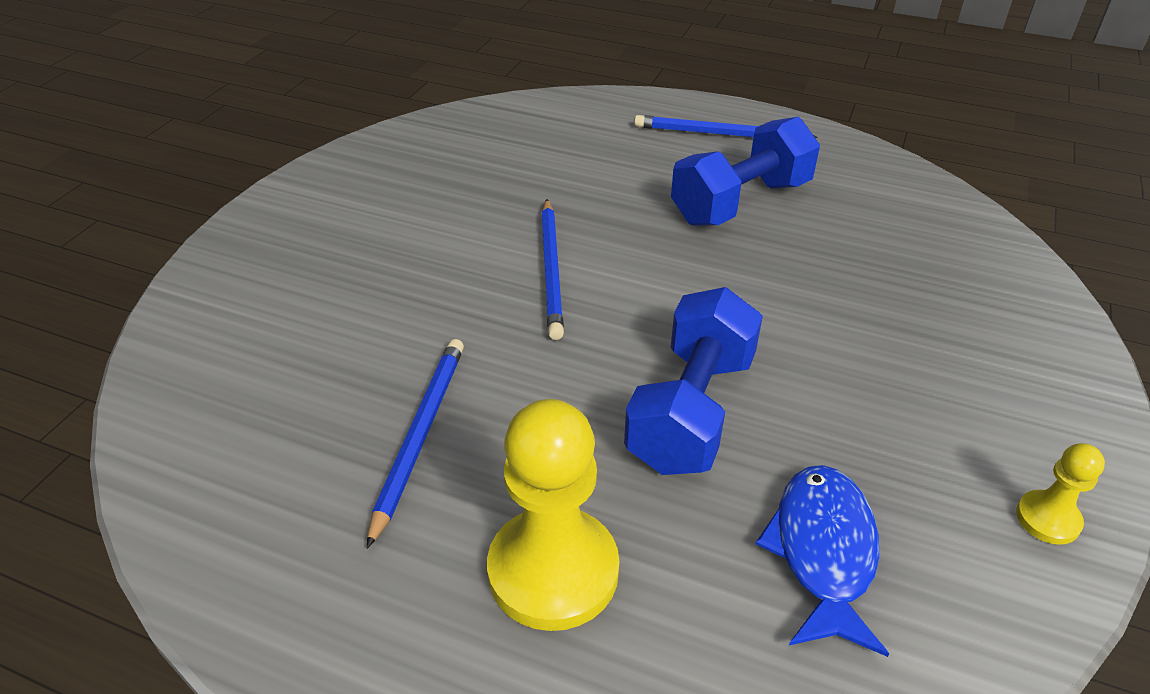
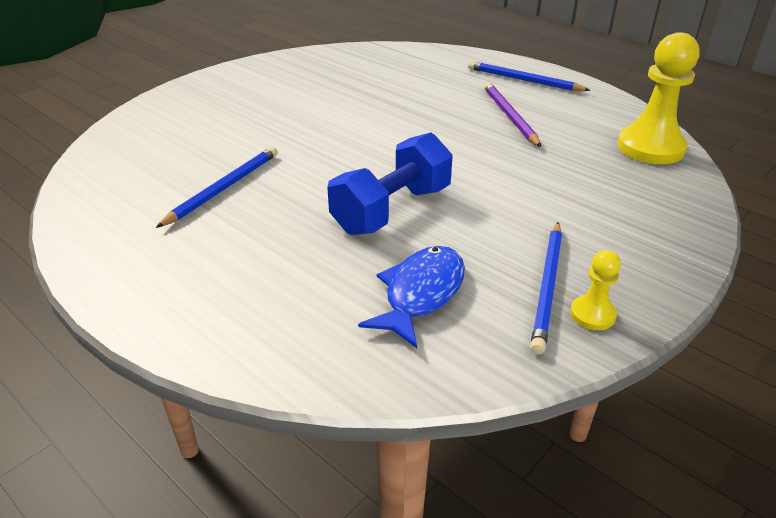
camera: 20 degrees right, 5 degrees down
(551, 270) = (359, 129): blue pencil -> blue pencil (547, 287)
(553, 571) = (250, 263): yellow pawn -> yellow pawn (650, 148)
(741, 202) = (509, 116): blue dumbbell -> purple pencil

